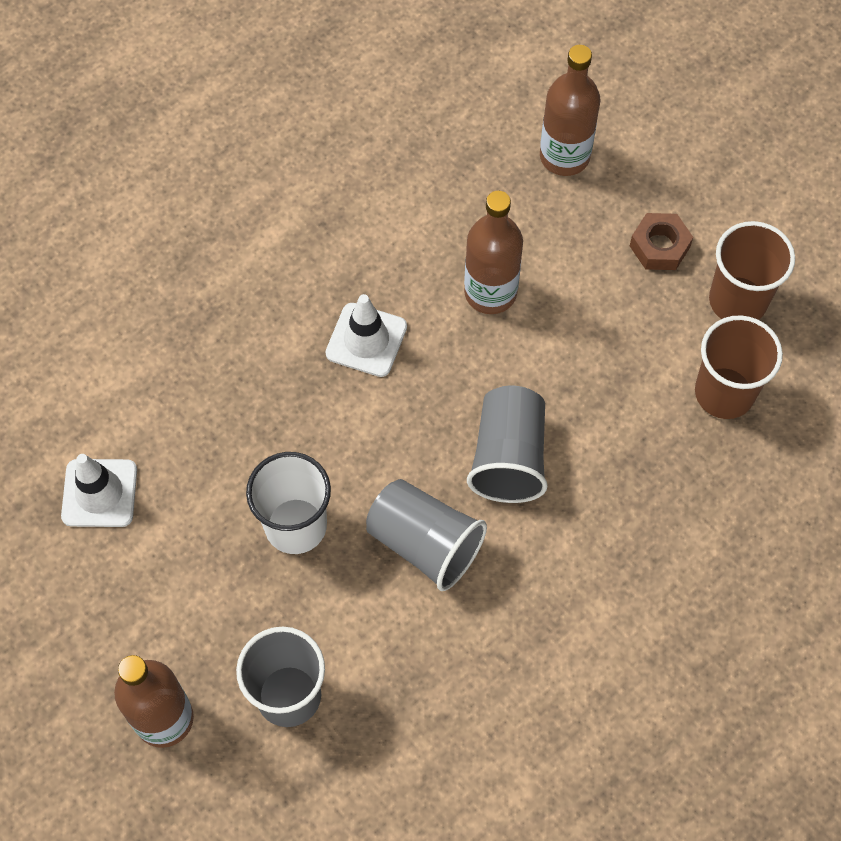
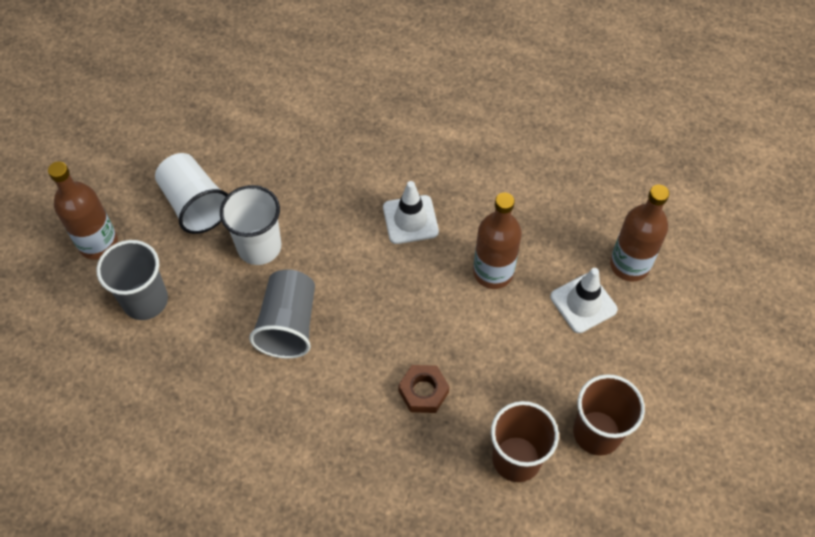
camera: 60 degrees right, 5 degrees down
(99, 493) = (222, 137): white traffic cone -> white traffic cone (583, 303)
(183, 573) = (195, 205): none -> white cup
(508, 457) = (379, 343): grey cup -> none
(659, 246) = (603, 359): brown nut -> brown nut (423, 392)

